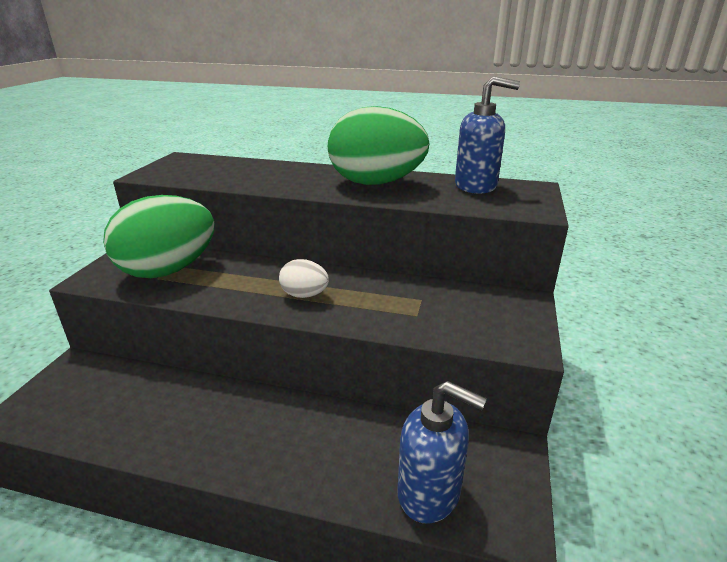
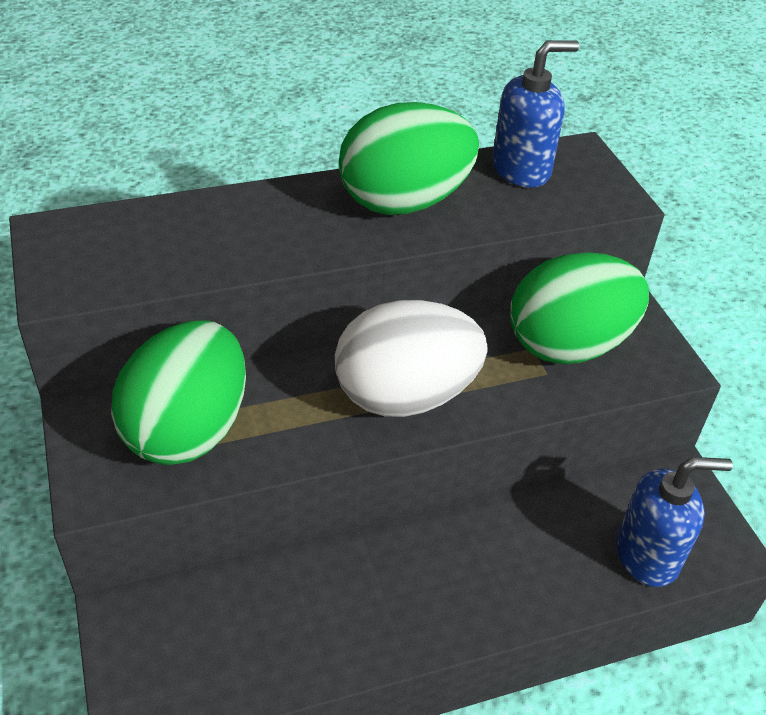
camera: 35 degrees left, 15 degrees up
(304, 295) = (405, 396): white egg -> white egg, size x2.19
(450, 306) = (568, 345): none -> green egg

